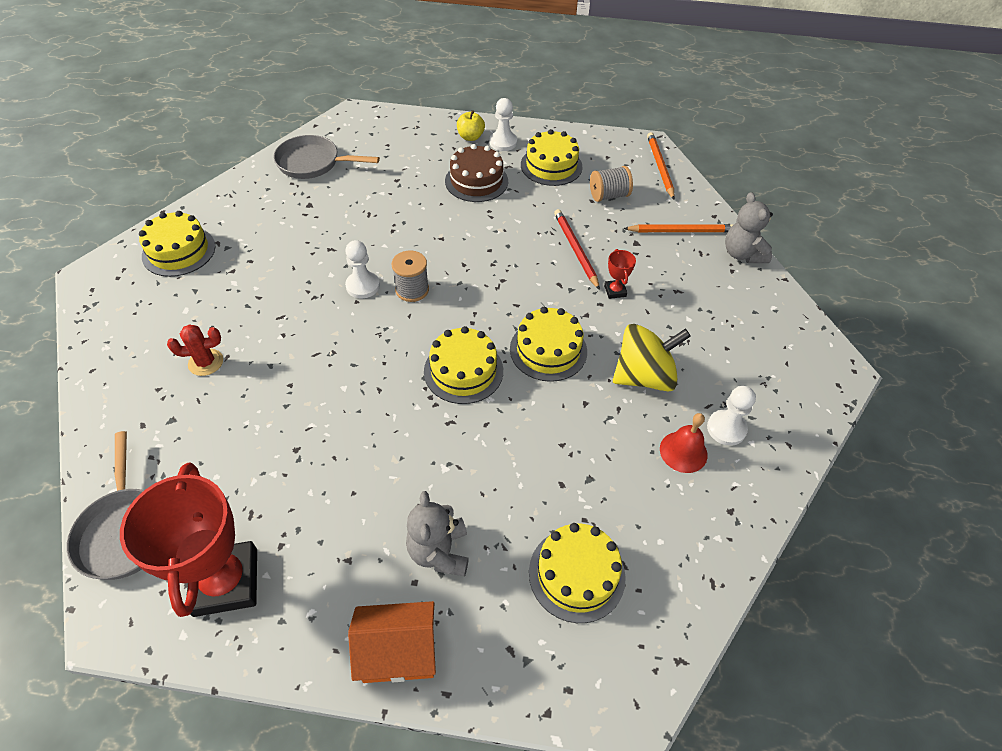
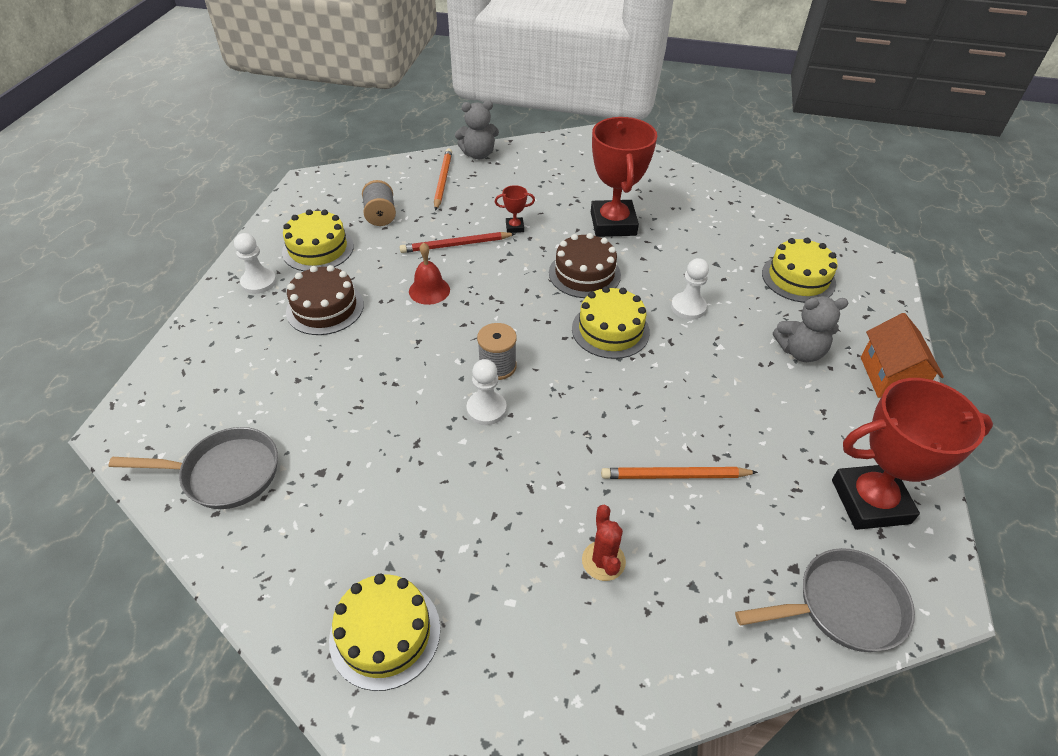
camera: 85 degrees left, 5 degrees down
(313, 163) = (225, 473): grey pan -> grey pan turned 105 degrees counterclockwise
(470, 137) = (235, 309): yellow apple -> none
(548, 350) = (584, 274): yellow cake -> brown cake
(644, 376) = (613, 224): yellow spinning top -> red trophy
(659, 167) = (346, 179): orange pencil -> orange pencil (675, 476)
(683, 451) = (684, 215): red bell -> red bell (429, 290)
(726, 428) = (661, 192): white pawn -> white pawn (688, 307)

